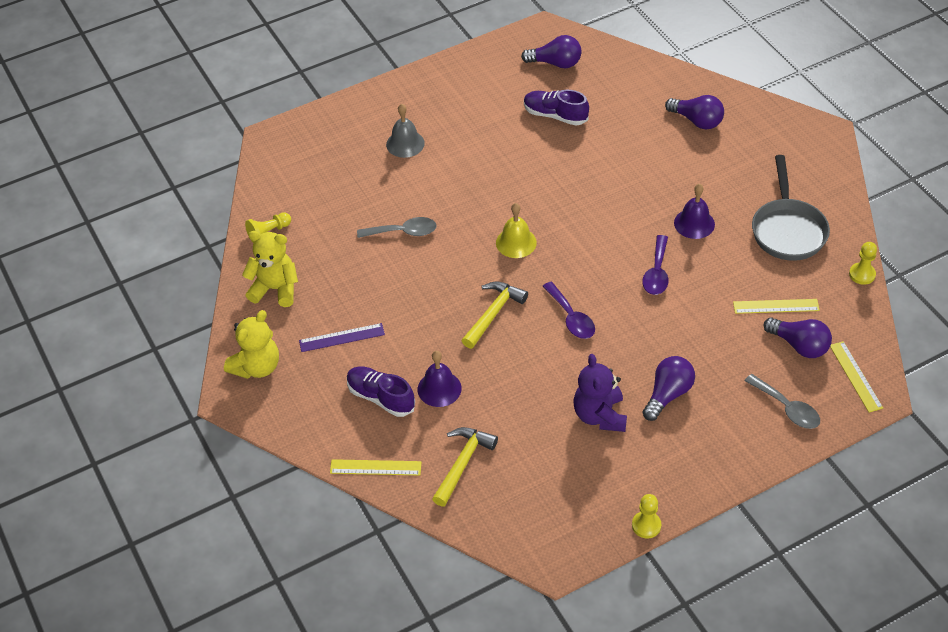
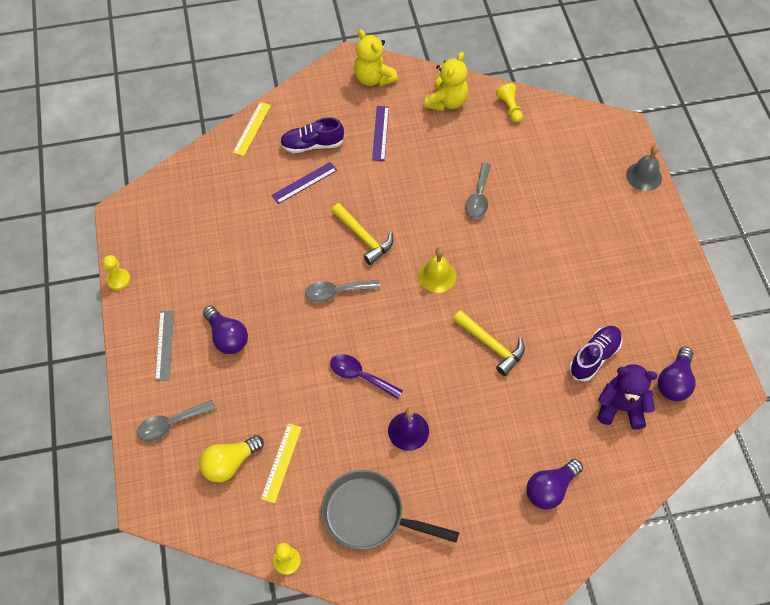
camera: 105 degrees right, 10 degrees up
(381, 397) = (312, 145): purple shoe -> purple shoe turned 150 degrees counterclockwise
(405, 143) = (588, 223): grey bell -> grey bell (644, 176)
(439, 388) = (304, 182): purple bell -> purple ruler
(463, 463) = (230, 180): yellow hammer -> yellow hammer (491, 345)
(571, 317) = (336, 292): purple spoon -> grey spoon
(599, 415) = (230, 281): purple teddy bear -> purple teddy bear (621, 407)
(704, 447) = (164, 345): none -> grey ruler
(799, 345) = (230, 463): purple light bulb -> yellow light bulb
(855, 376) = (176, 497): yellow ruler -> none

